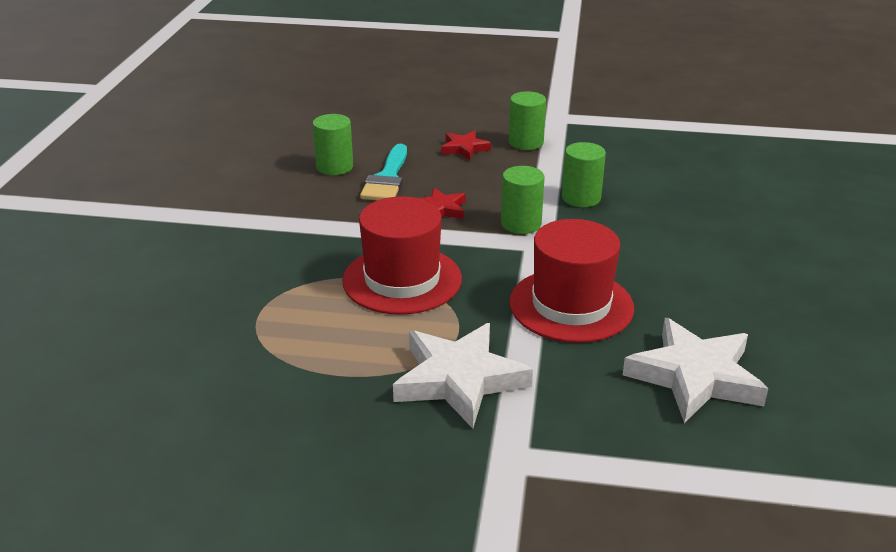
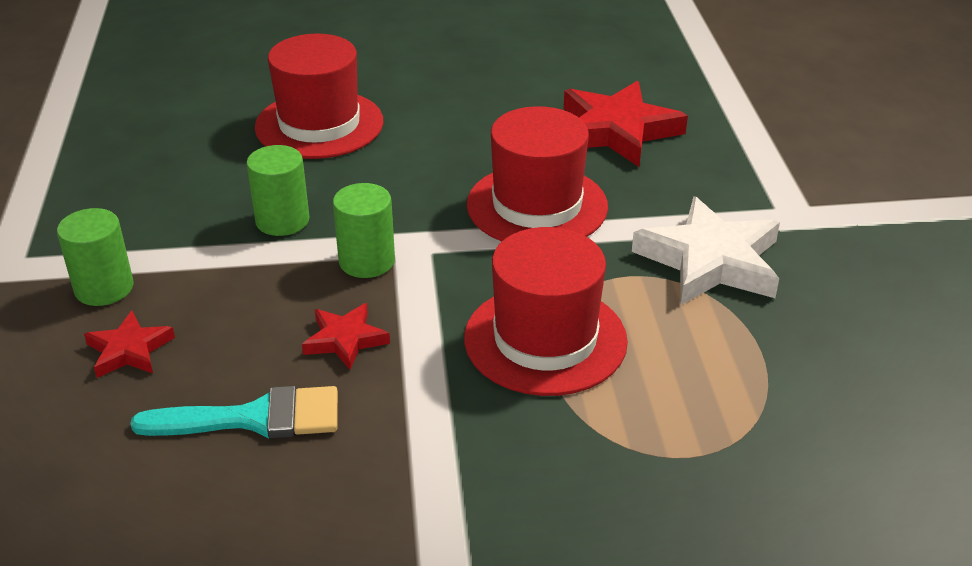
camera: 105 degrees left, 5 degrees up
(334, 167) = (219, 498): green cylinder -> none
(694, 376) = (617, 131): white star -> red star
(718, 222) = (319, 124): none -> red hat

